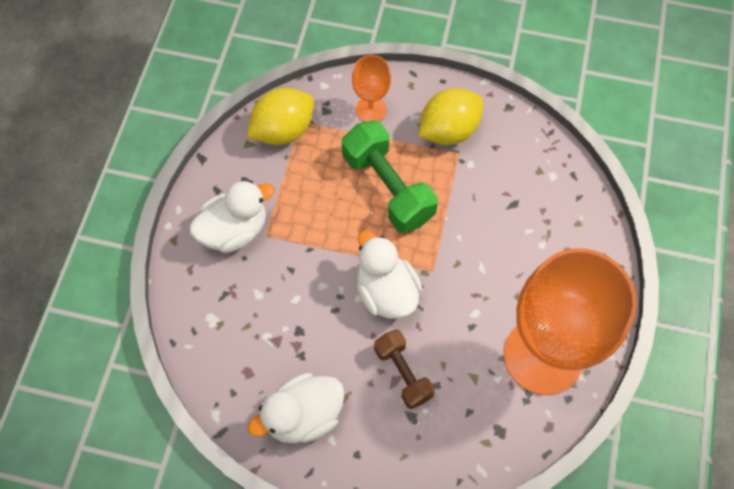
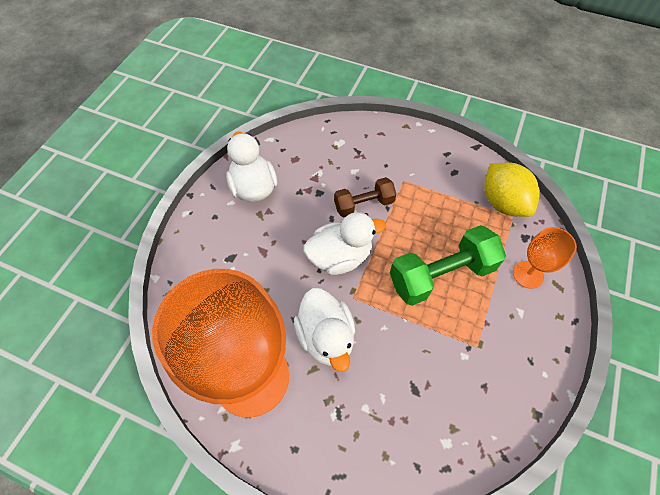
camera: 100 degrees right, 5 degrees down
(234, 230) = (410, 161): white duck -> white duck (326, 337)
(403, 373) = (267, 257): brown dumbbell -> brown dumbbell (364, 204)
(448, 131) = (504, 342): yellow lemon -> none

